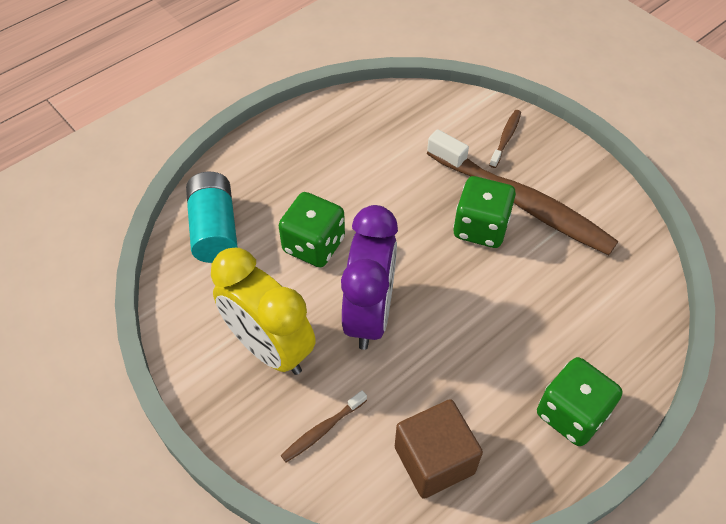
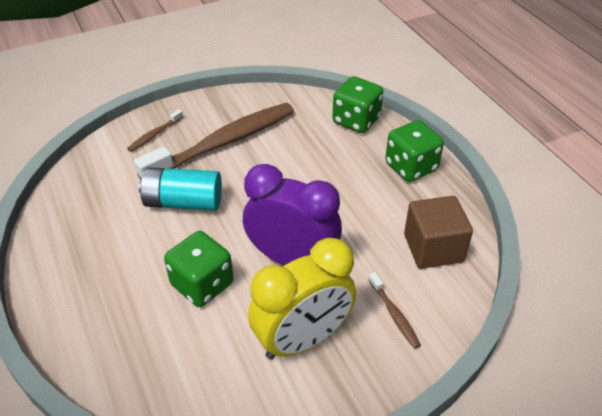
camera: 75 degrees left, 10 degrees down
(214, 229) = (142, 365): turquoise battery -> turquoise battery (183, 202)
(480, 227) = (236, 171): green dice -> green dice (356, 120)
(506, 138) = (154, 135): brown toothbrush -> brown toothbrush turned 90 degrees counterclockwise

